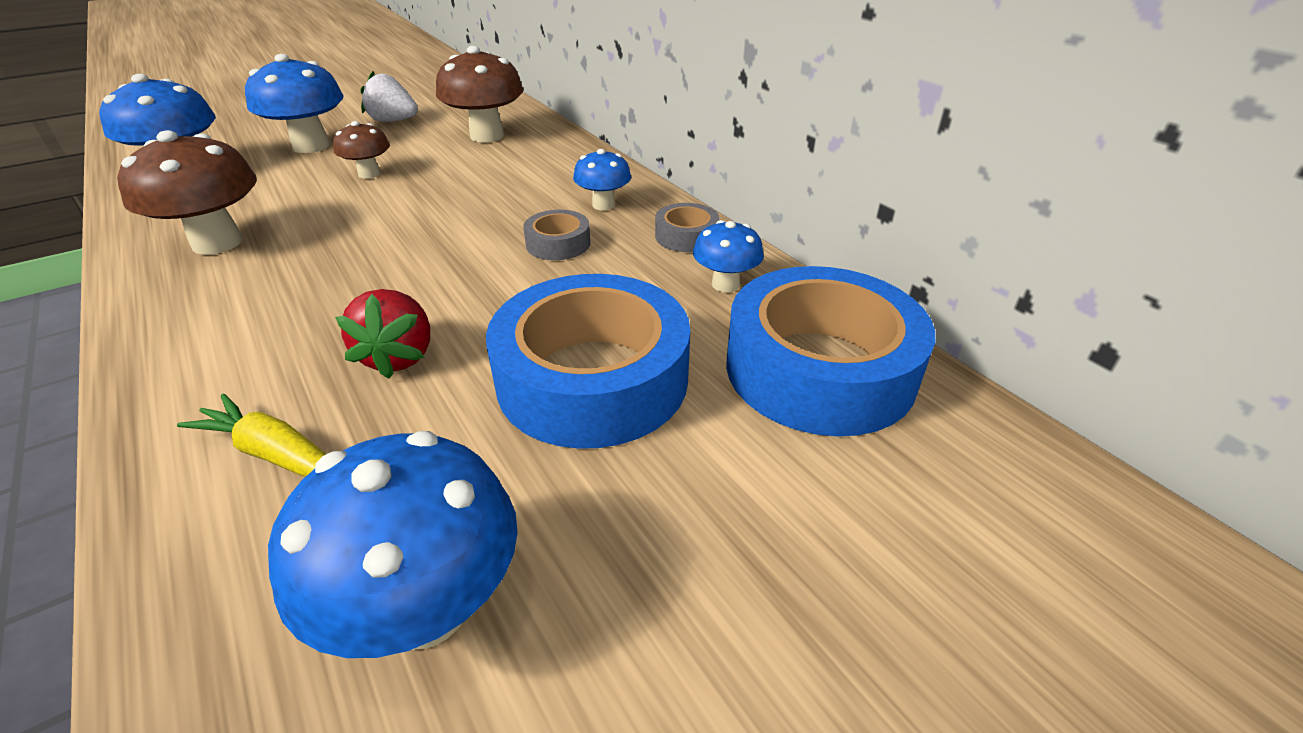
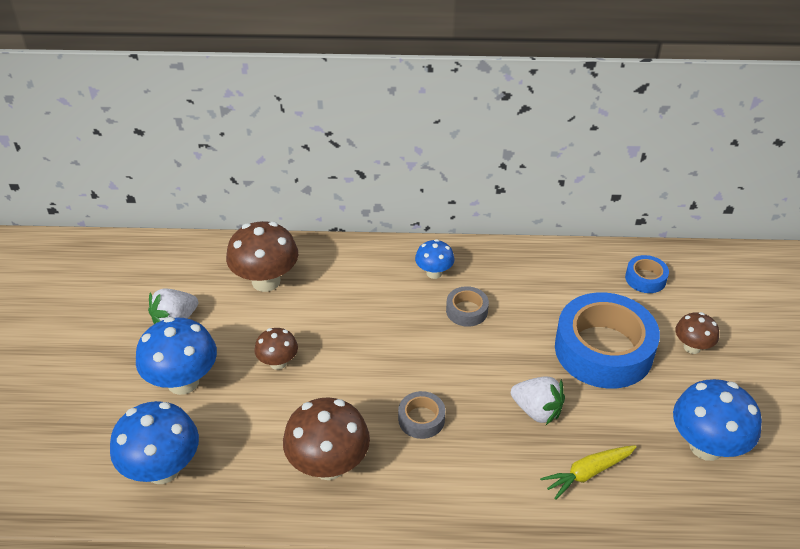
camera: 55 degrees left, 5 degrees up
(399, 357) = (537, 411): red strawberry -> white strawberry
(686, 236) = (500, 259): grey tape -> grey tape (421, 419)
(707, 487) = (692, 347): none -> brown mushroom
(725, 284) = (559, 270): blue mushroom -> none
(819, 369) = (645, 278): blue tape -> blue tape, size x0.45

